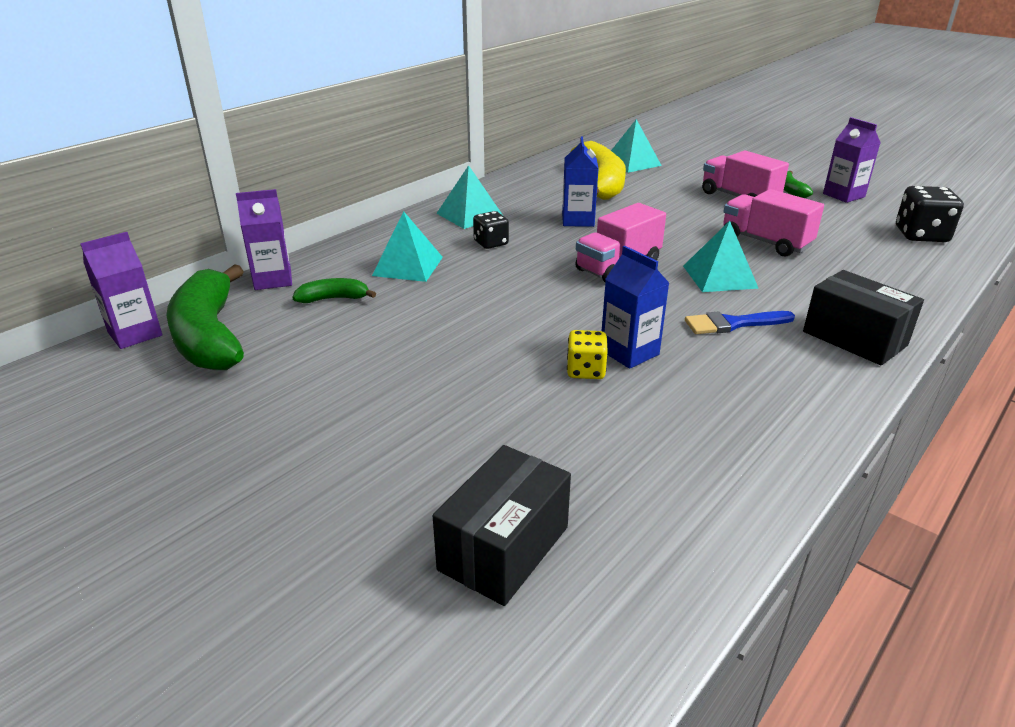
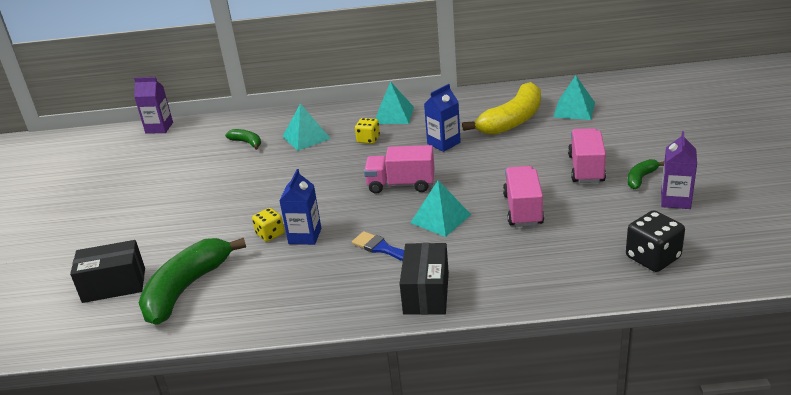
camera: 50 degrees right, 0 degrees up
(209, 336) = (178, 141): green banana -> green banana (186, 289)
(273, 280) = (243, 120): purple carton -> none
(491, 243) = (368, 139): black dice -> yellow dice

